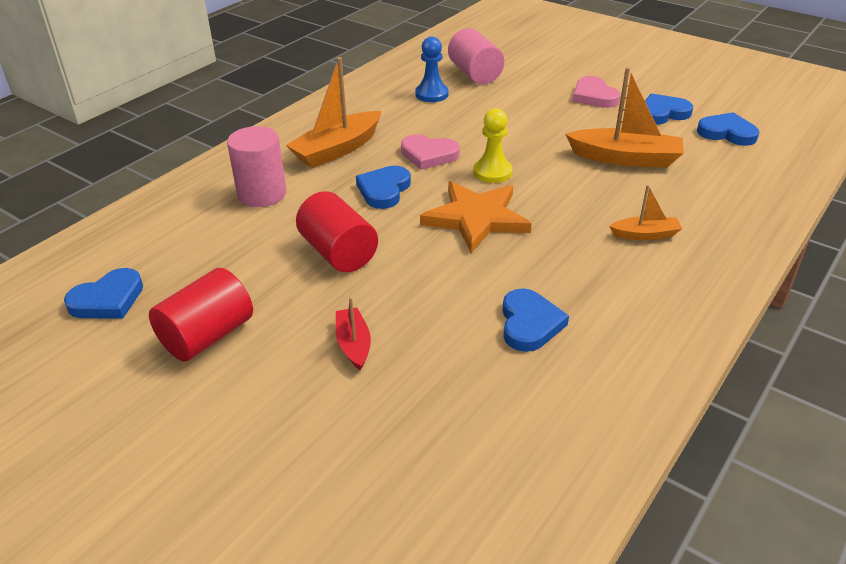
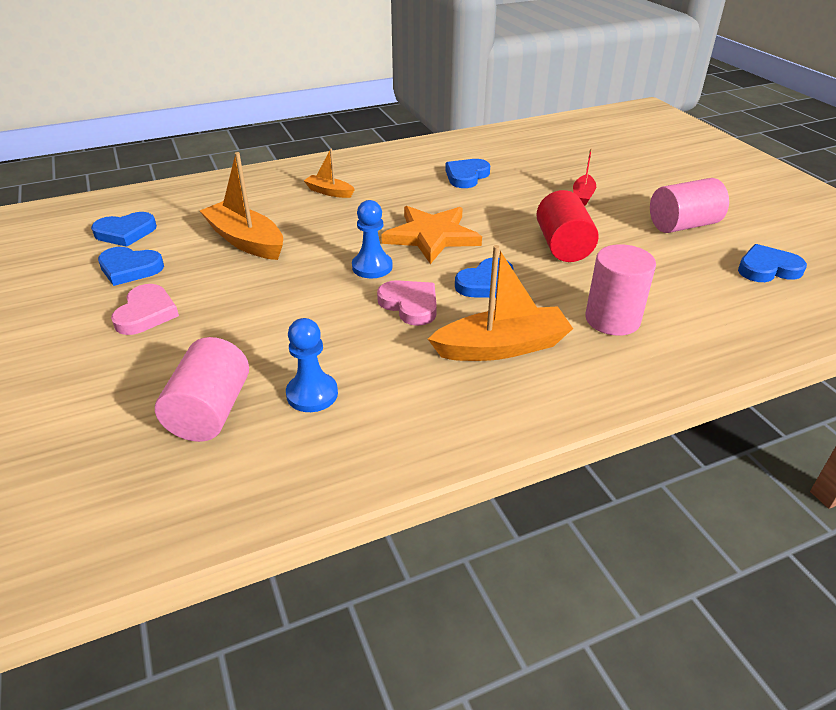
camera: 150 degrees left, 0 degrees up
(207, 336) = (683, 225): red cylinder -> pink cylinder
(492, 172) = (372, 267): yellow pawn -> blue pawn
(727, 133) = (125, 232): blue heart -> blue heart turned 75 degrees counterclockwise

